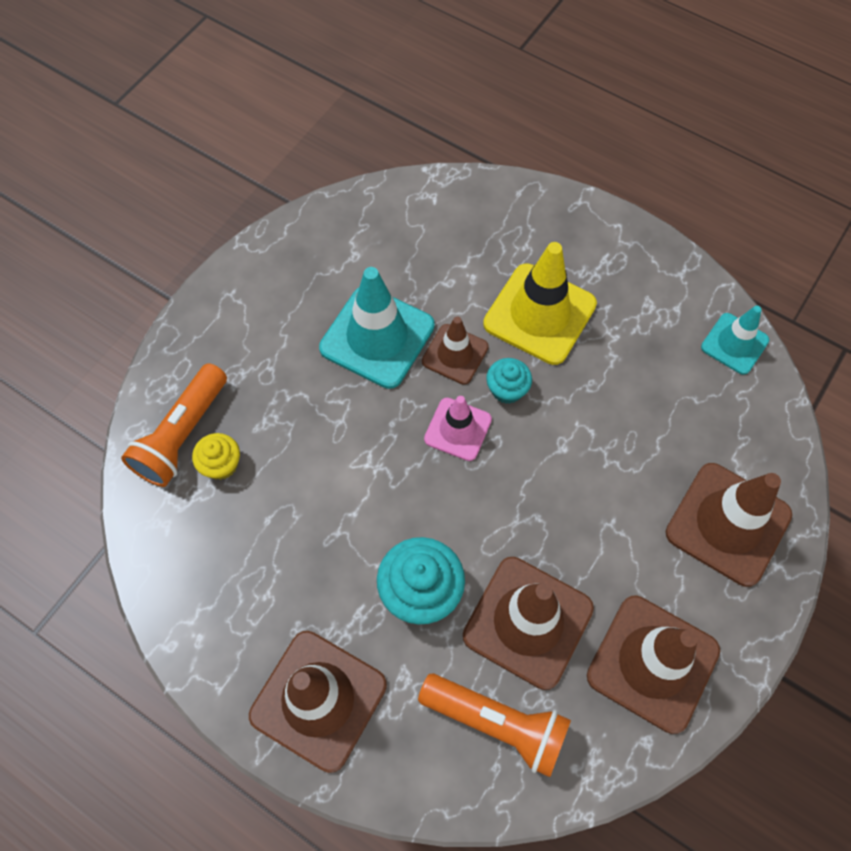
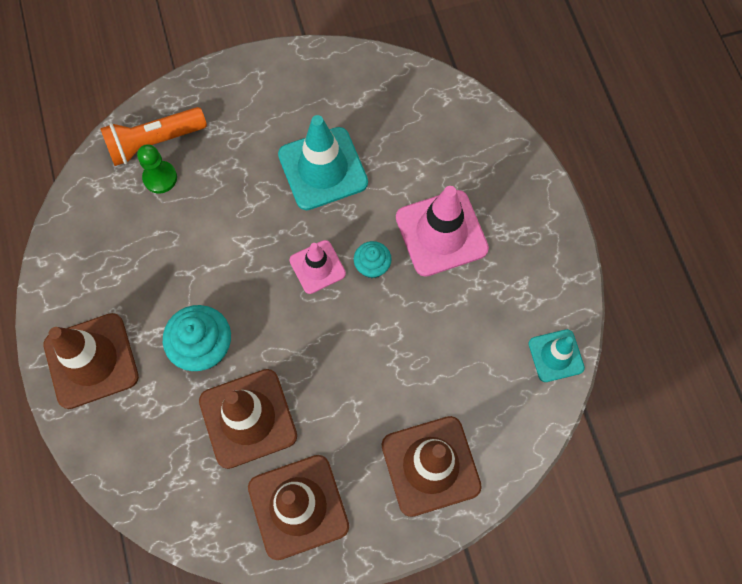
camera: 40 degrees right, 5 degrees up
(221, 464) = (160, 178): yellow cupcake -> green pawn
(455, 354) = (361, 217): brown traffic cone -> none
(497, 723) = (175, 460): orange flashlight -> none
(539, 314) = (441, 233): yellow traffic cone -> pink traffic cone

